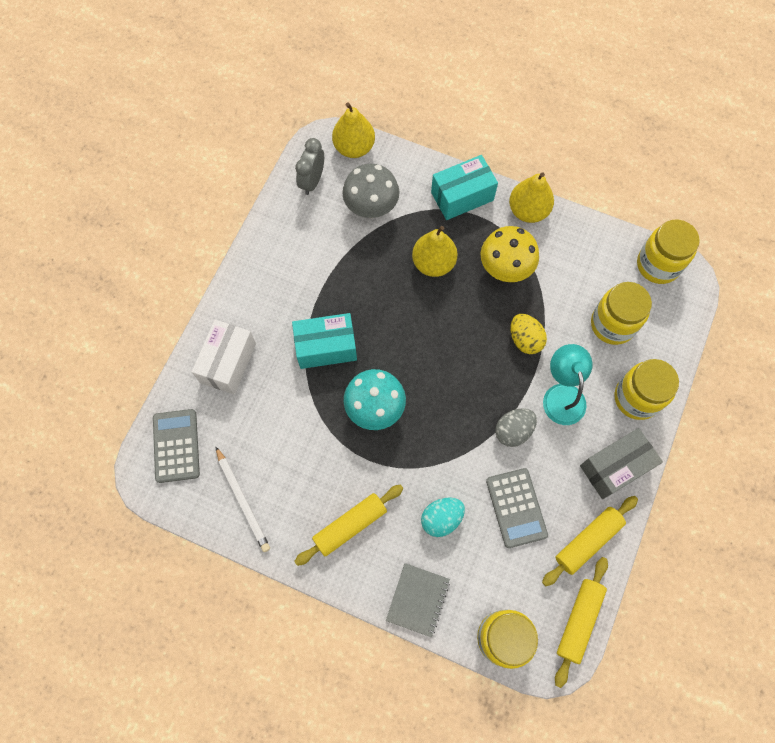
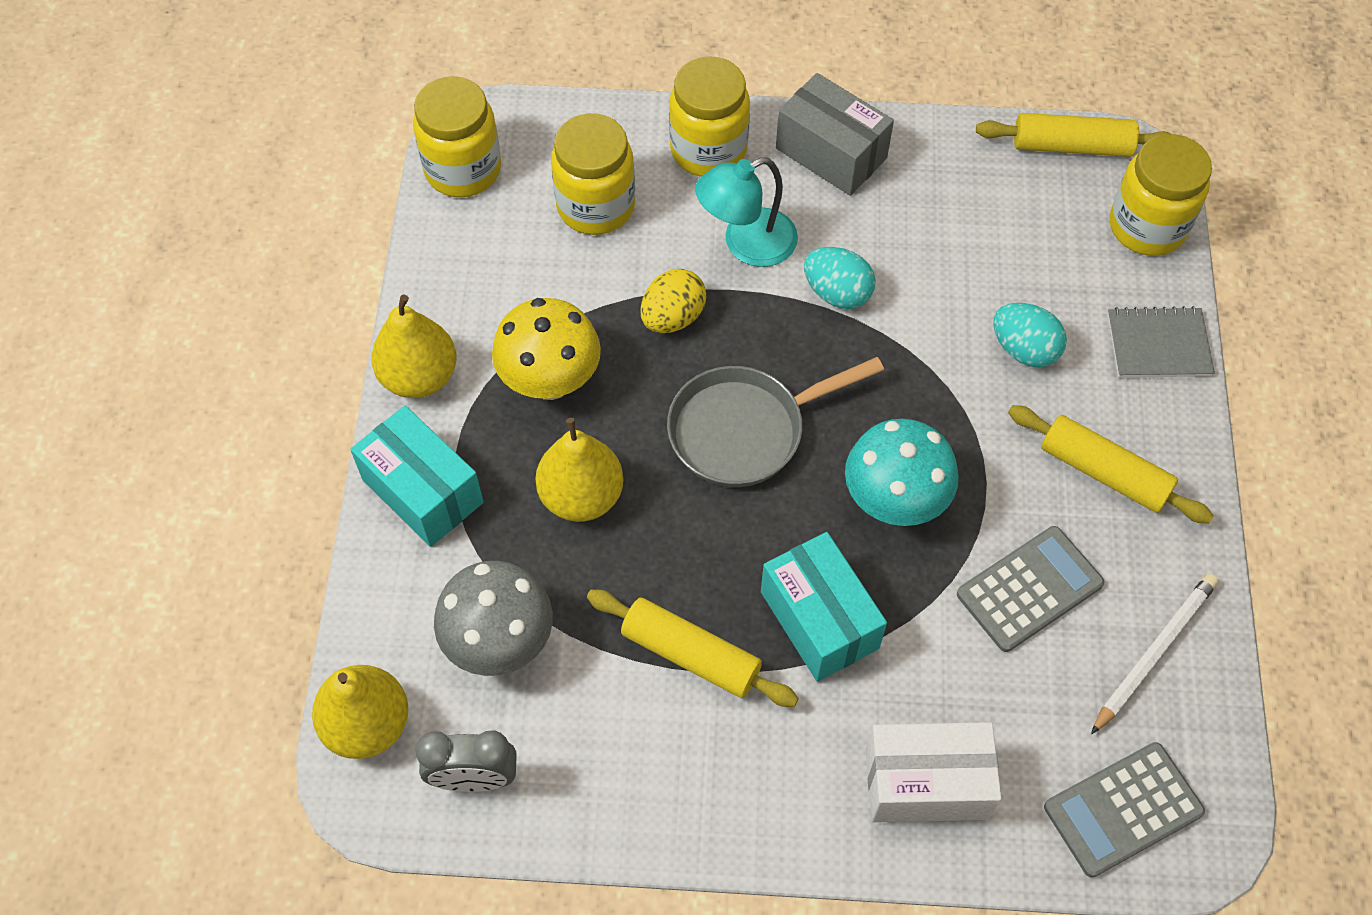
camera: 110 degrees left, 10 degrees down
(443, 351) = (745, 430): none -> grey pan
(513, 431) = (837, 293): grey egg -> turquoise egg
(516, 508) = (955, 258): grey calculator -> grey calculator (1029, 589)
(587, 541) = (957, 161): yellow rolling pin -> yellow rolling pin (690, 655)

